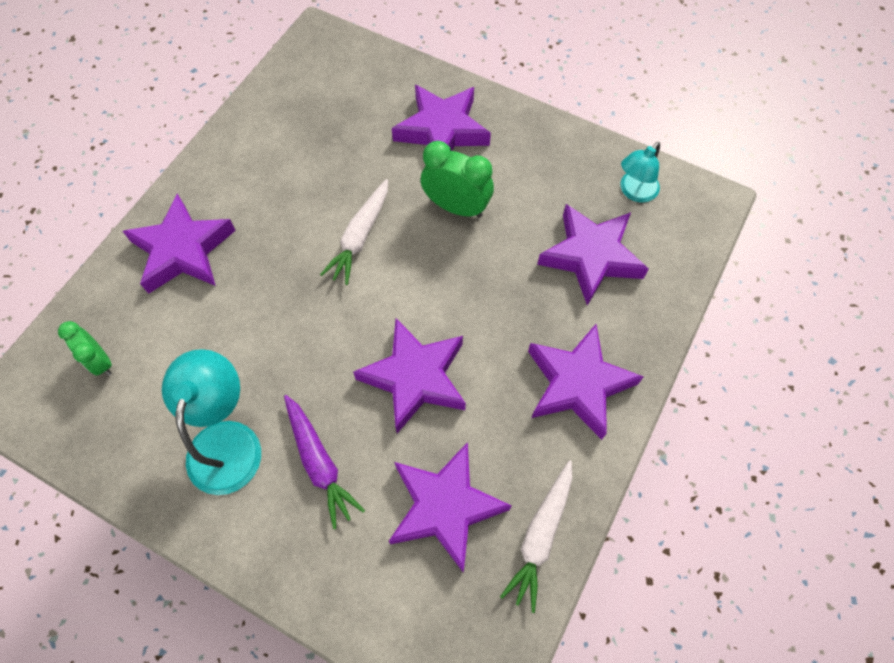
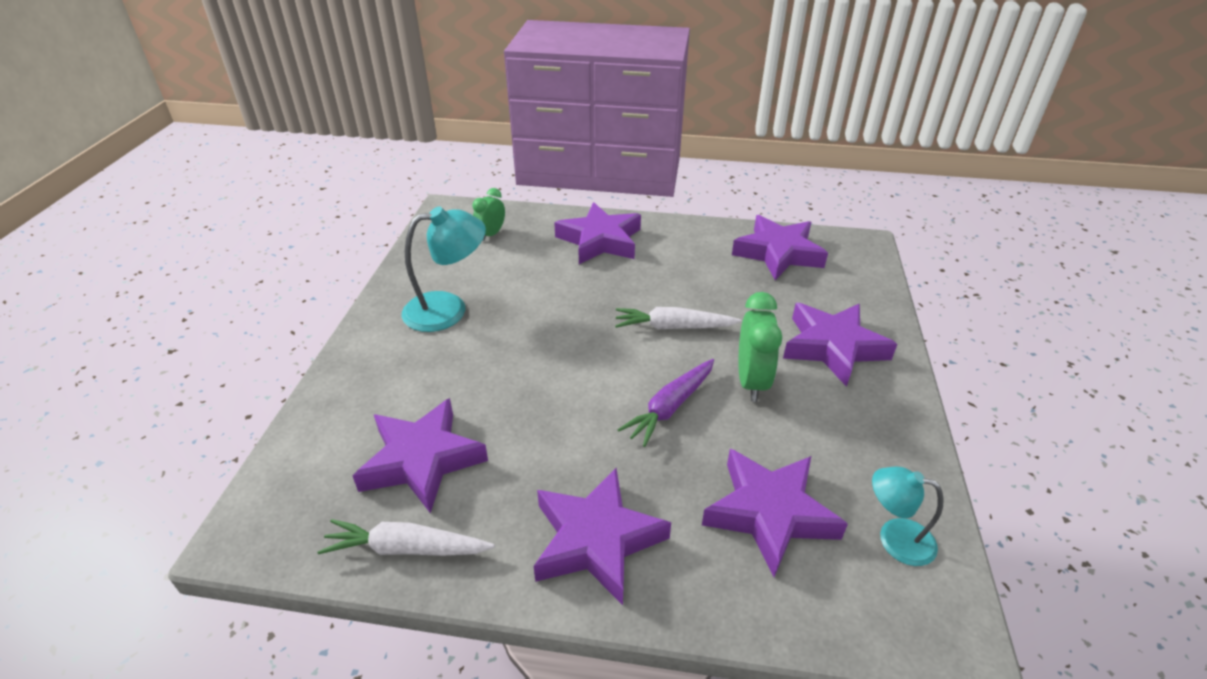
camera: 70 degrees right, 25 degrees down
(319, 463) = (443, 365): purple carrot -> purple carrot (670, 407)
(415, 377) = (547, 403): purple star -> purple star (778, 253)

